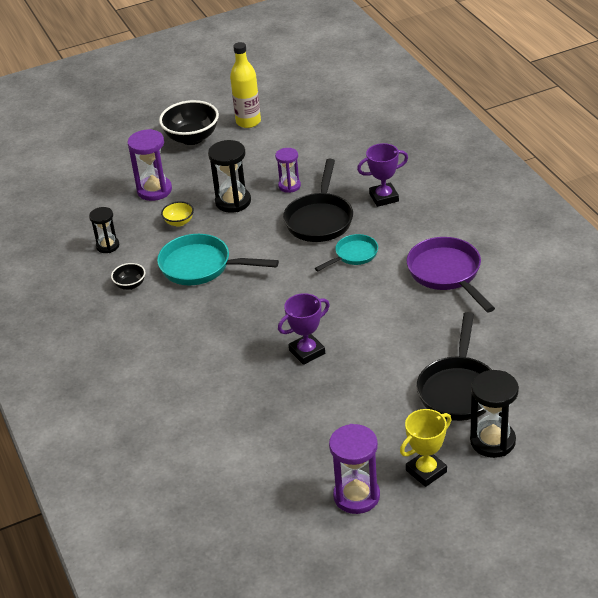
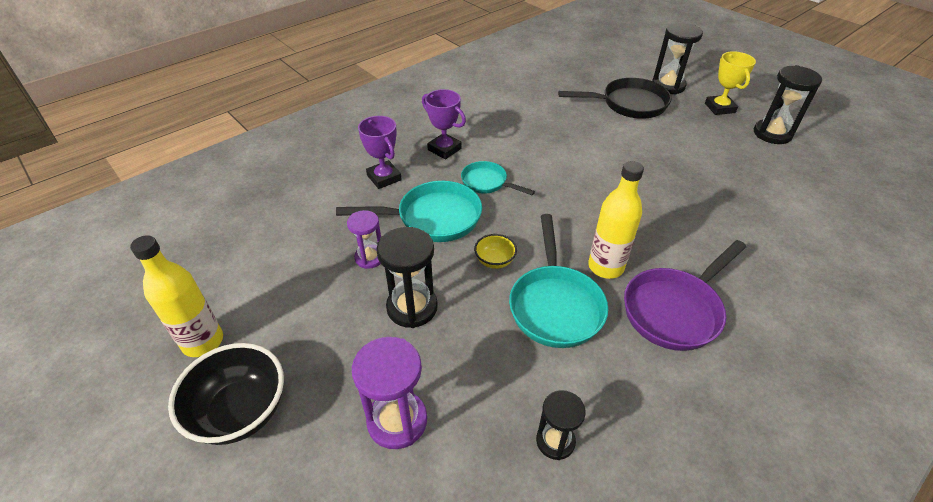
camera: 110 degrees left, 5 degrees up
(130, 285) = (625, 375): black bowl -> none
(179, 222) = (471, 359): yellow bowl -> yellow bowl (495, 261)
(223, 301) = (605, 267): none -> yellow bottle
(307, 352) = (642, 187): purple trophy -> purple trophy (444, 149)
(320, 219) = (432, 218): black pan -> turquoise pan
(356, 496) = (772, 134): purple hourglass -> black hourglass
(426, 471) = (719, 108): yellow trophy -> yellow trophy turned 45 degrees clockwise
(447, 274) = (494, 125): purple pan -> purple pan (675, 310)

